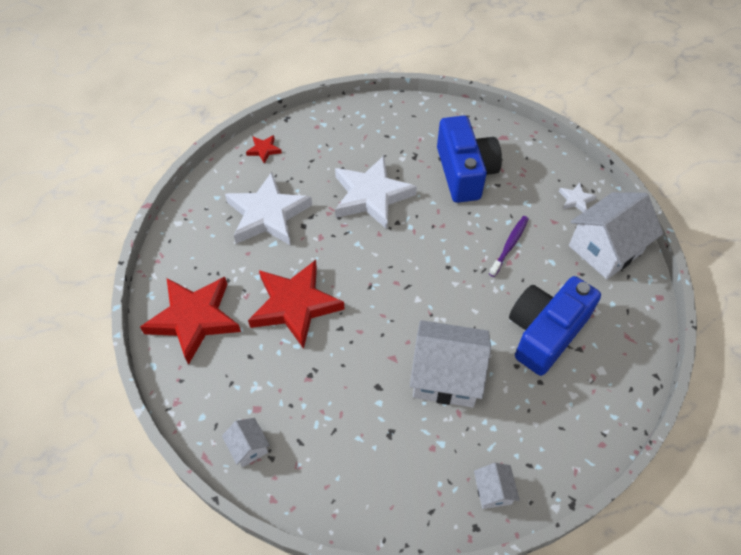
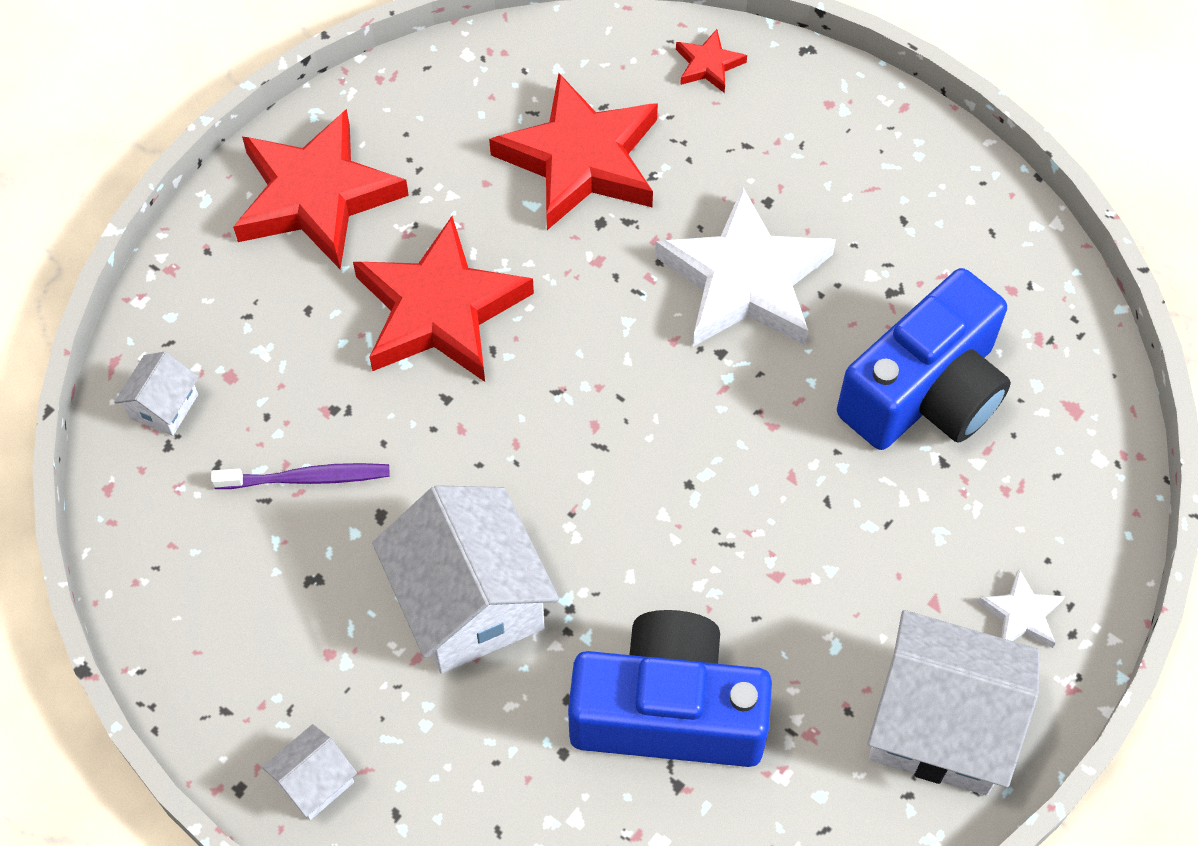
camera: 55 degrees right, 5 degrees up
(267, 215) = (580, 159): white star -> red star
(509, 245) = (815, 556): purple toothbrush -> purple toothbrush (307, 478)

